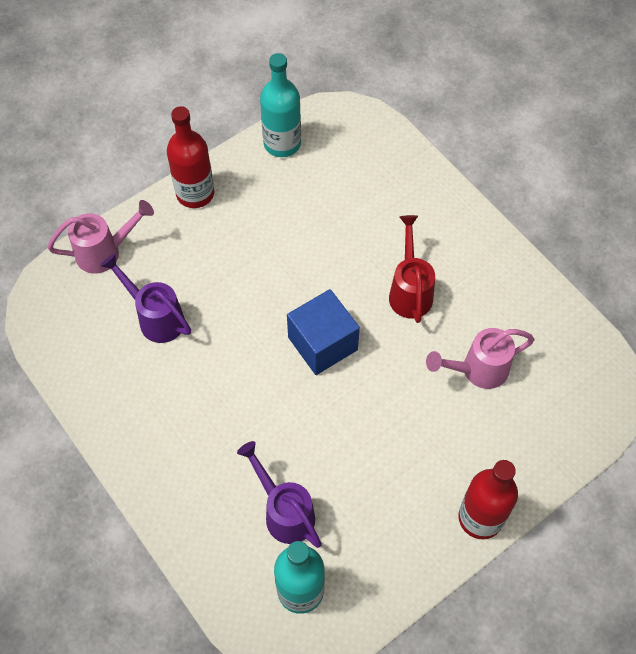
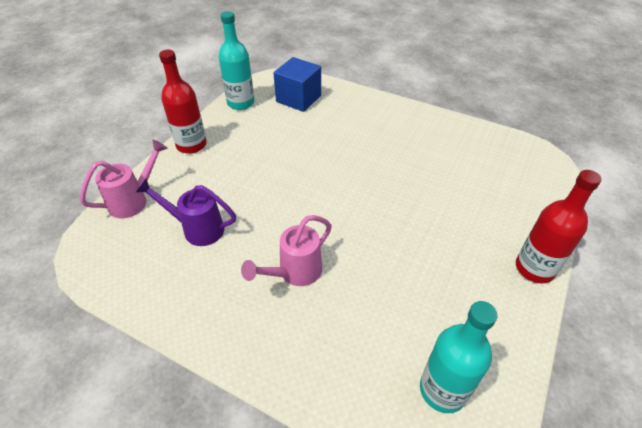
camera: 25 degrees left, 15 degrees down
(284, 511) = (386, 329): purple watering can -> none
(322, 343) = (339, 200): blue cube -> blue cube (298, 98)
(410, 290) = (378, 151): red watering can -> none
(477, 370) = (456, 179): pink watering can -> pink watering can (294, 273)

